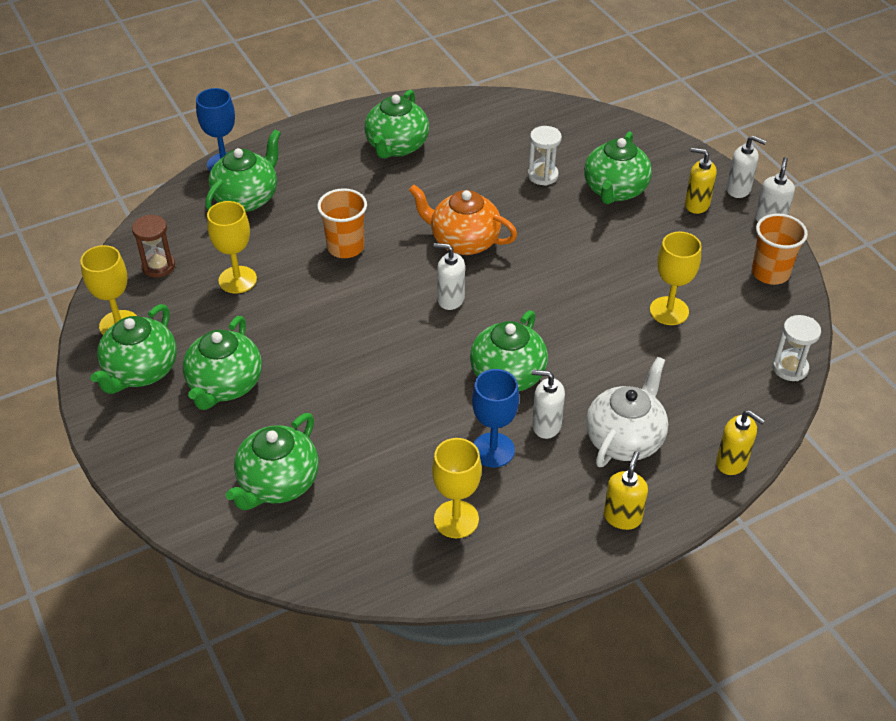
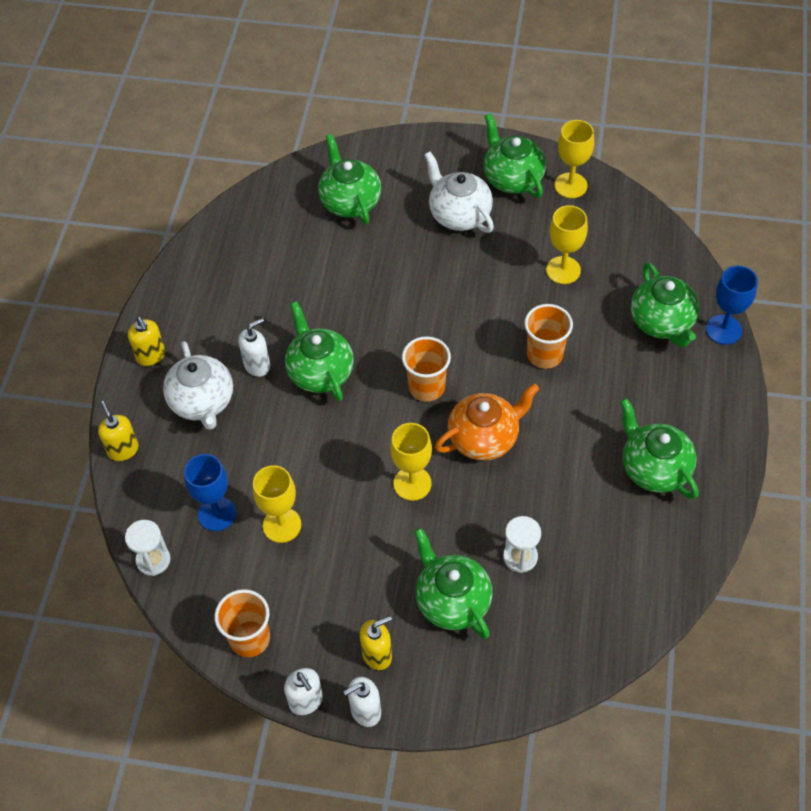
camera: 130 degrees right, 10 degrees up
(158, 266) = (618, 232): brown hourglass -> none
(225, 385) = (459, 215): green teapot -> white teapot
(450, 299) = (426, 387): white soap dispenser -> orange cup
(456, 519) = (237, 271): yellow goblet -> yellow goblet (412, 483)
(493, 450) = (267, 323): blue goblet -> blue goblet (217, 514)
(732, 462) = (123, 450): yellow soap dispenser -> yellow soap dispenser turned 75 degrees clockwise

